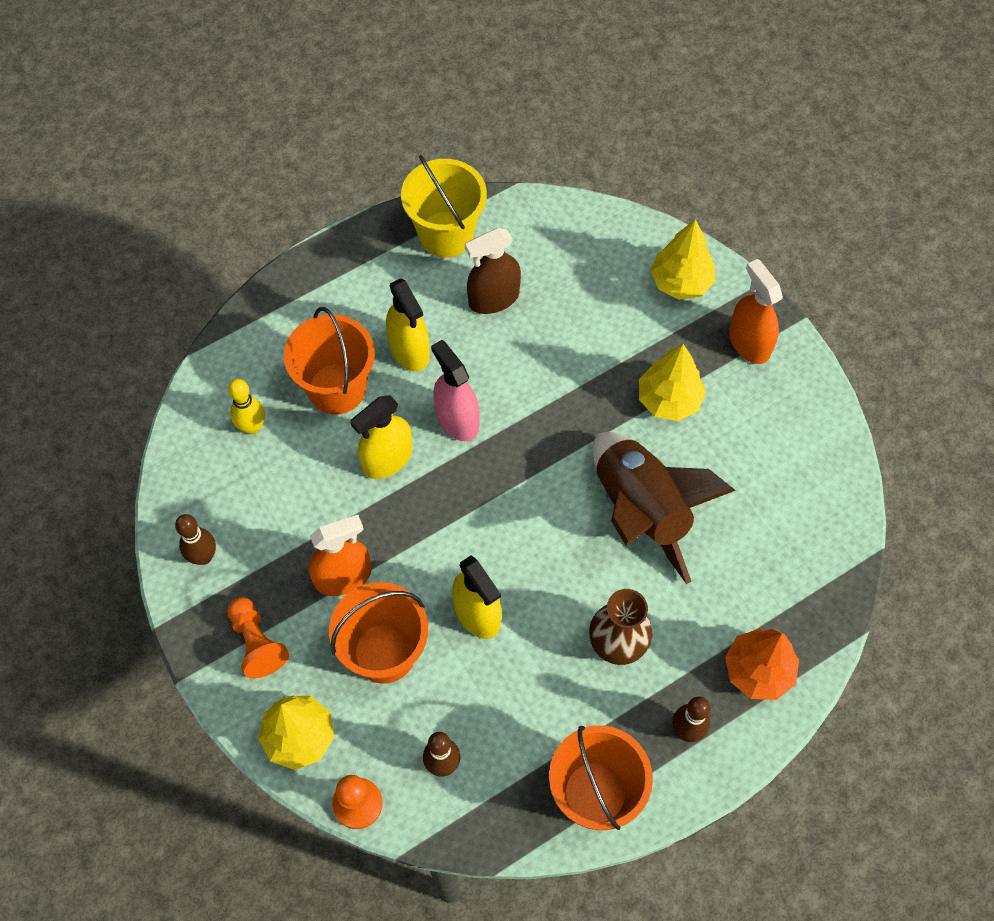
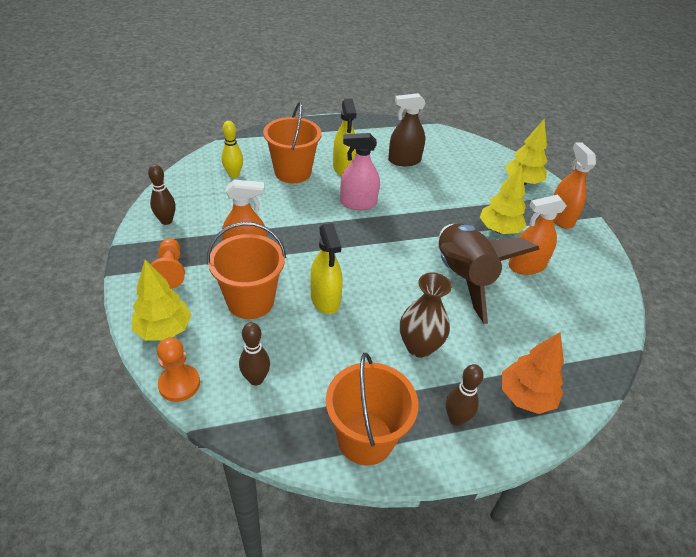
camera: 15 degrees right, 20 degrees down
(387, 459) = (306, 209): yellow spray bottle -> none
(446, 234) = (388, 131): yellow bucket -> none
(457, 419) = (358, 203): pink spray bottle -> pink spray bottle turned 75 degrees counterclockwise
(719, 457) = (526, 266): none -> orange spray bottle

